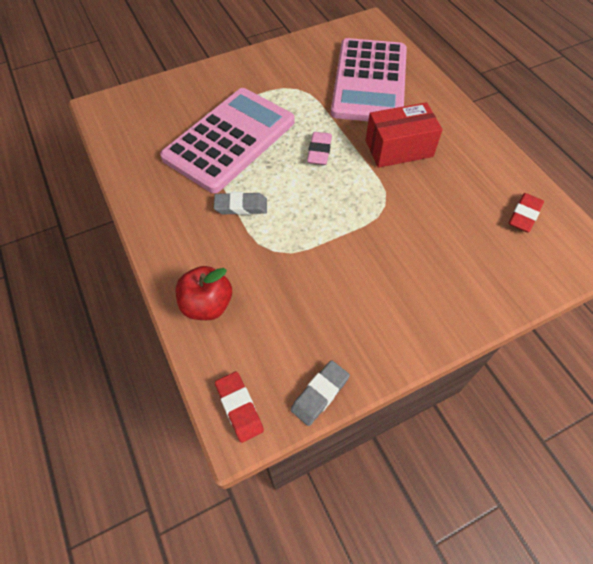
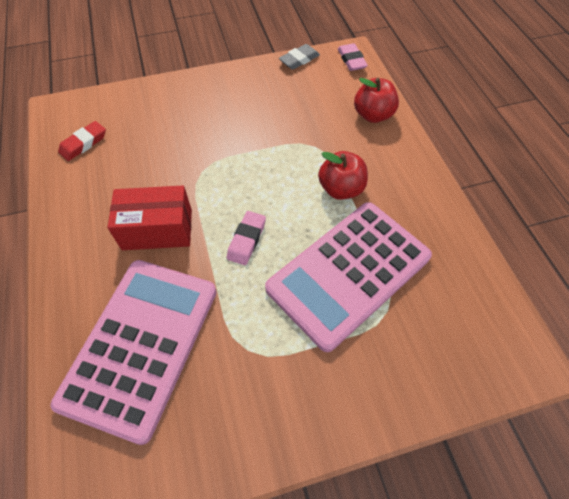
camera: 170 degrees left, 0 degrees up
(239, 407) = (351, 60): red eraser -> pink eraser
(241, 206) = (341, 189): grey eraser -> red apple

